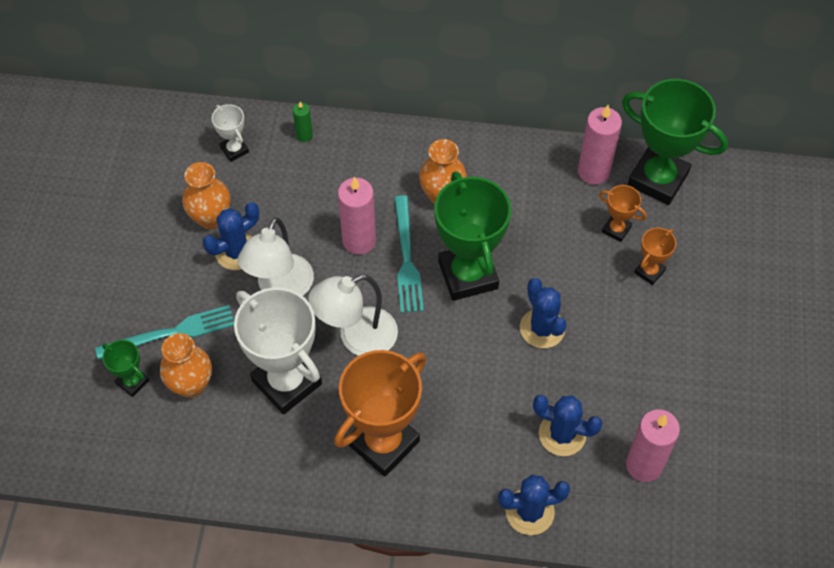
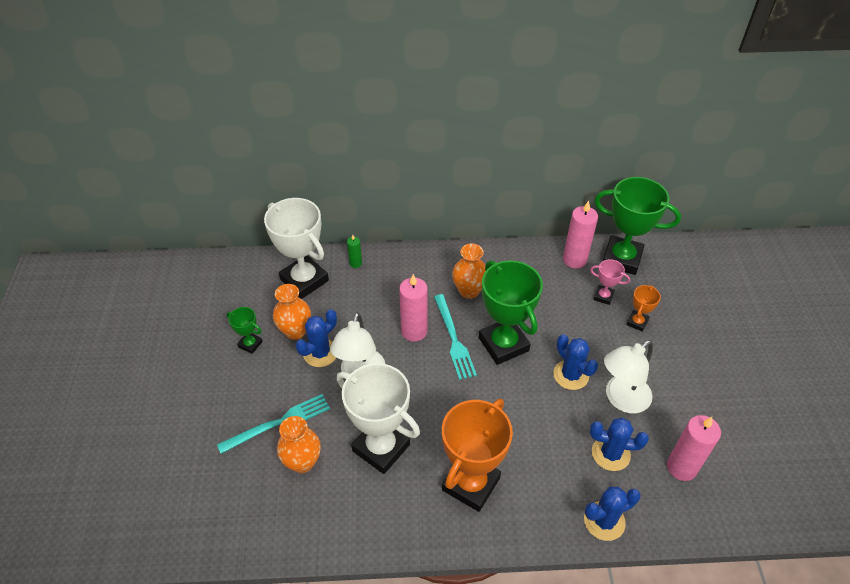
camera: 10 degrees left, 10 degrees down
(132, 382) = (252, 468): green trophy -> green trophy (250, 344)
(234, 150) = (304, 280): white trophy -> white trophy, size x2.14
(357, 337) = (429, 404): white lamp -> white lamp (621, 399)
(616, 229) = (603, 296): orange trophy -> pink trophy

